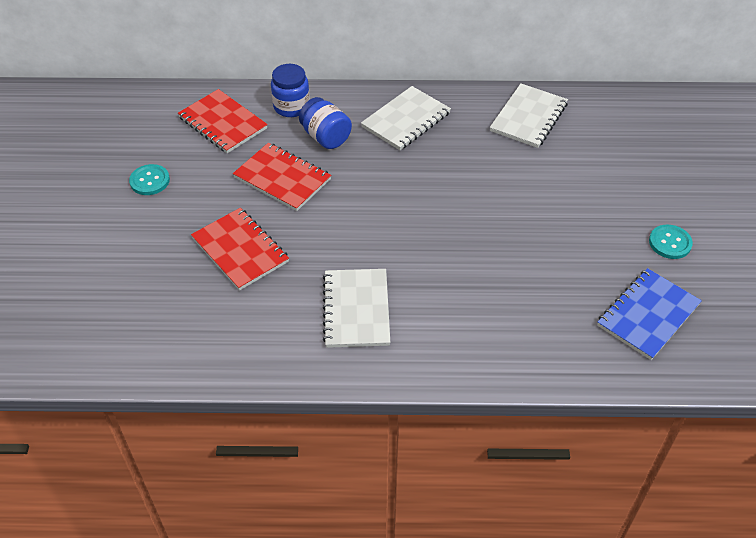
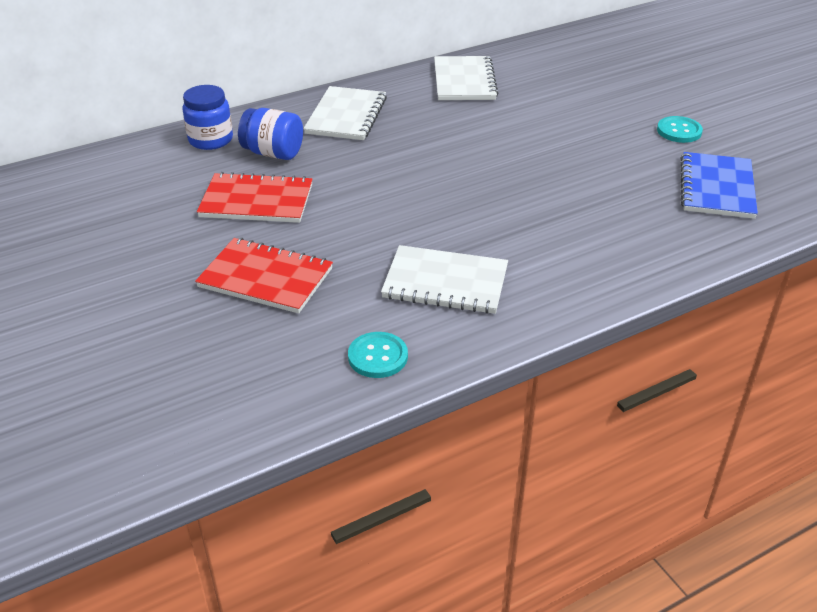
camera: 30 degrees left, 10 degrees down
(149, 181) = (93, 253): turquoise button -> turquoise button (378, 356)
(222, 123) = (141, 176): red notebook -> none
(356, 309) = (445, 282): white notebook -> white notebook turned 45 degrees counterclockwise

